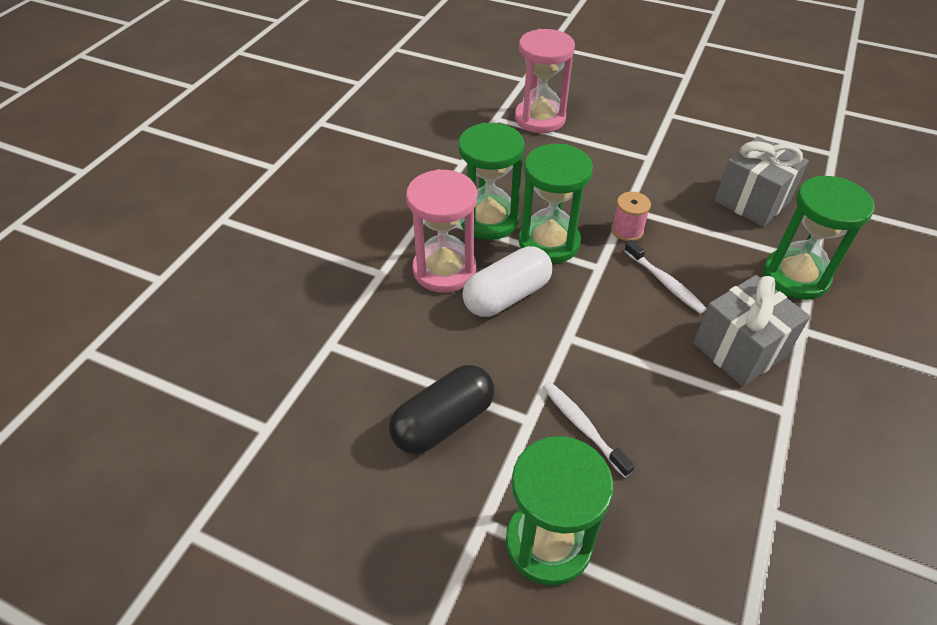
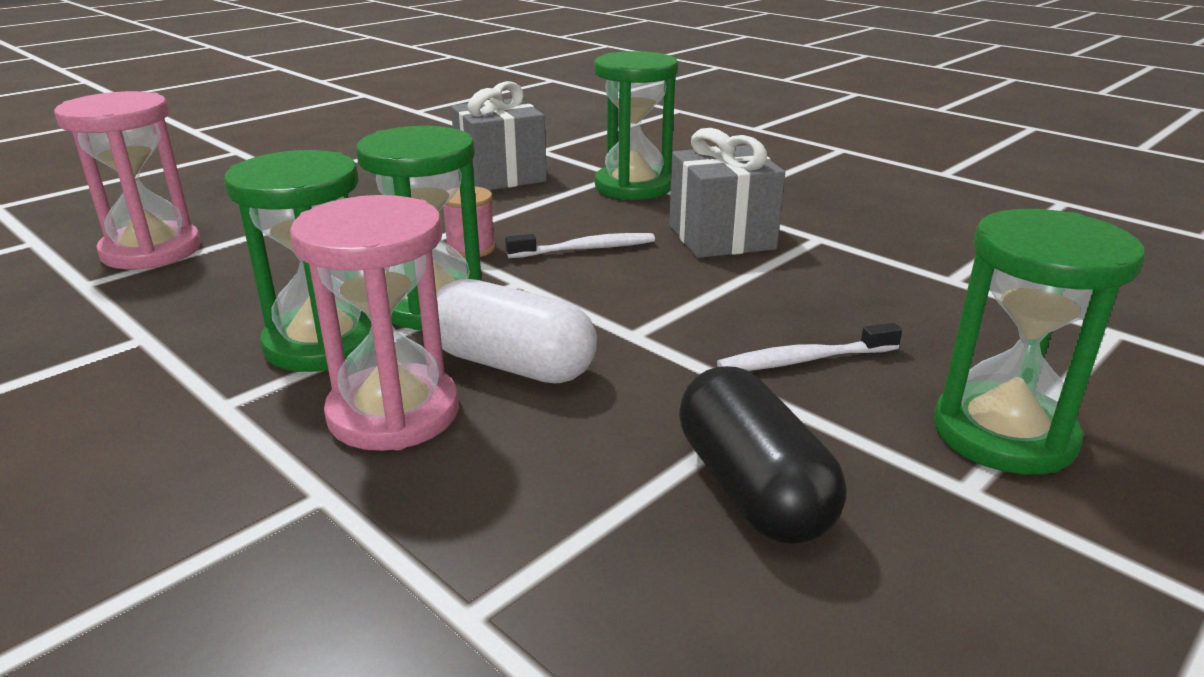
camera: 70 degrees left, 20 degrees down
(507, 296) = (512, 364): white capsule -> white capsule turned 45 degrees counterclockwise

